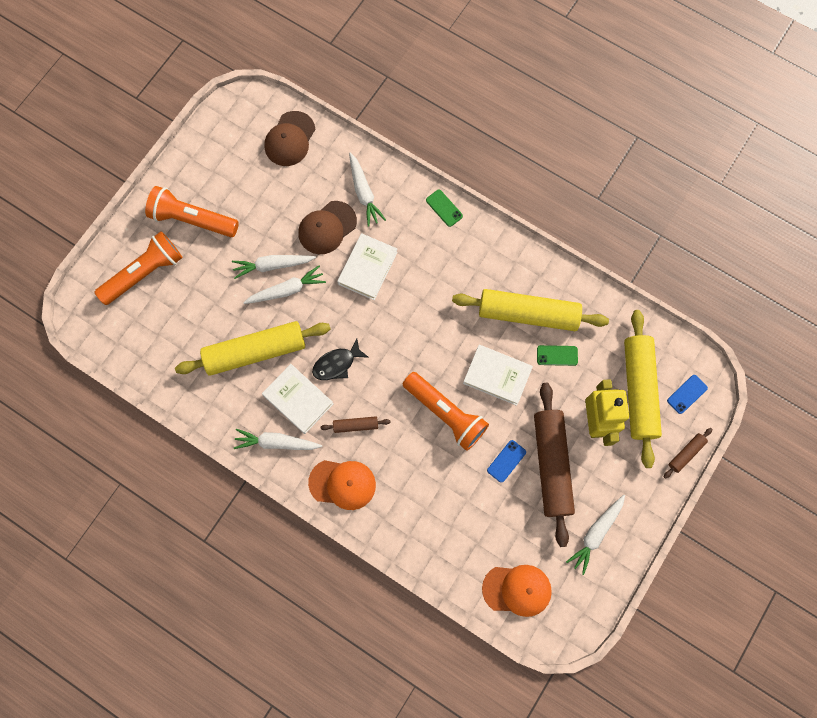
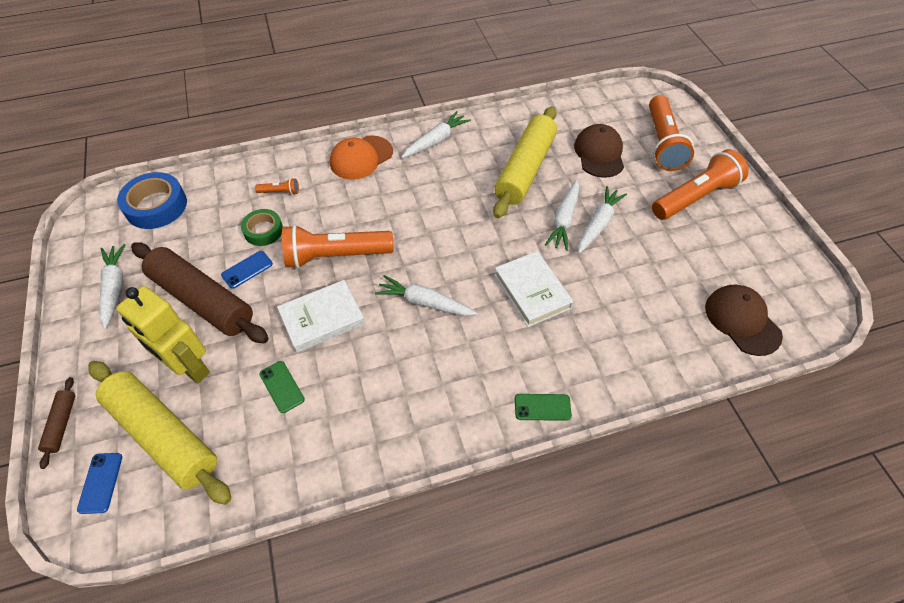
camera: 130 degrees right, 20 degrees down
(298, 400) = (456, 171): white book -> none
(327, 228) = (605, 287): brown cap -> brown cap (599, 153)
(337, 364) = (460, 212): black fish -> none
(355, 425) = (396, 192): brown rolling pin -> none
(364, 193) = (622, 344): white carrot -> white carrot (425, 302)
(426, 510) = (280, 192): none -> orange flashlight
(468, 484) = (263, 231): none -> green tape
(506, 461) = (247, 269): blue phone -> blue phone turned 60 degrees clockwise
(517, 590) = (156, 206): orange cap -> blue tape
(528, 314) = (349, 394): yellow rolling pin -> none
(557, 355) = (282, 386): green phone -> green phone turned 75 degrees counterclockwise

